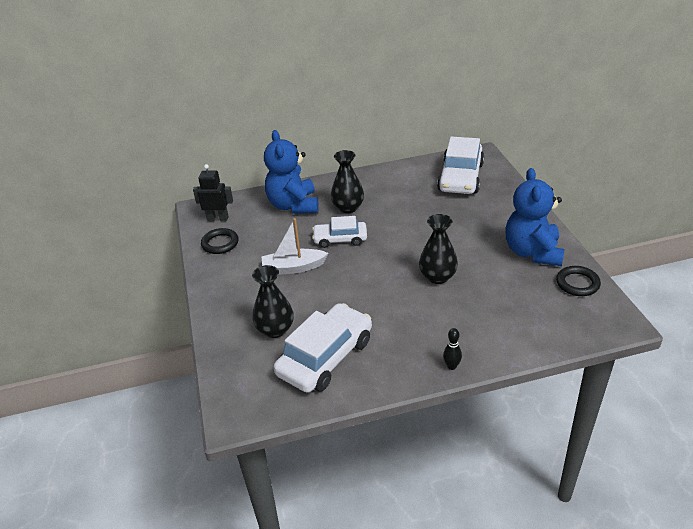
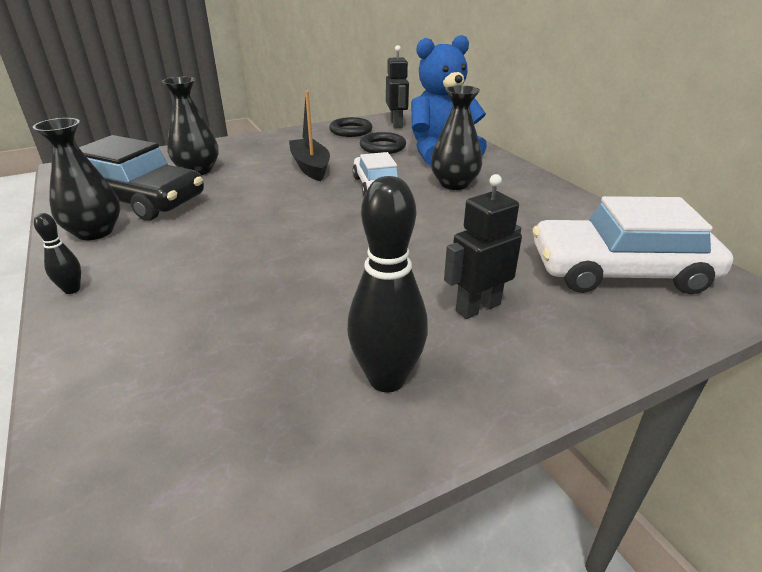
camera: 75 degrees right, 5 degrees down
(293, 268) = (310, 167): white boat -> black boat
(325, 357) = (138, 200): white car -> black car
(437, 277) = (294, 264): black vase -> black vase (95, 232)
(485, 221) = (477, 307): none -> black robot
(532, 252) = (387, 379): blue teddy bear -> black bowling pin
(577, 283) = (270, 463): black ring -> black ring (382, 147)

